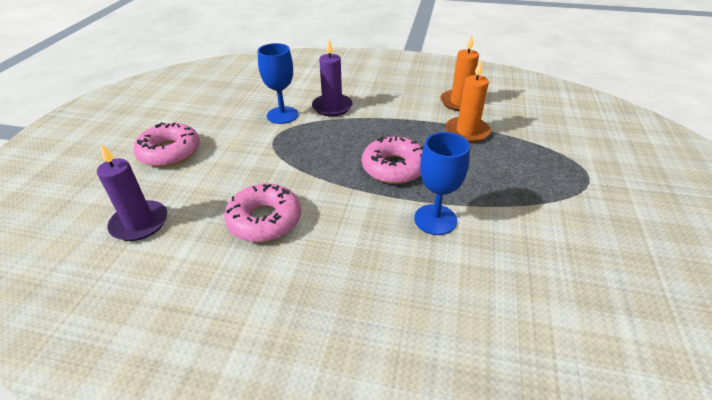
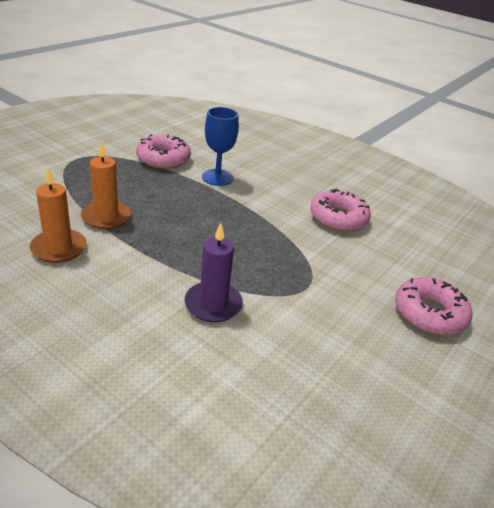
camera: 160 degrees left, 5 degrees down
(139, 223) = (439, 250): purple candle -> none
(282, 115) = (284, 317): blue goblet -> none
(394, 167) = (211, 215): pink donut -> pink donut (163, 158)

